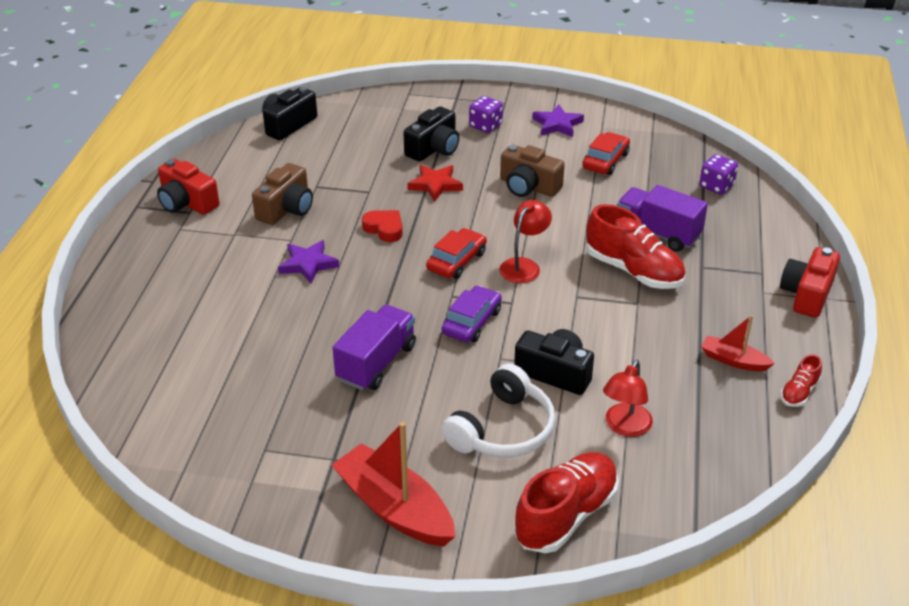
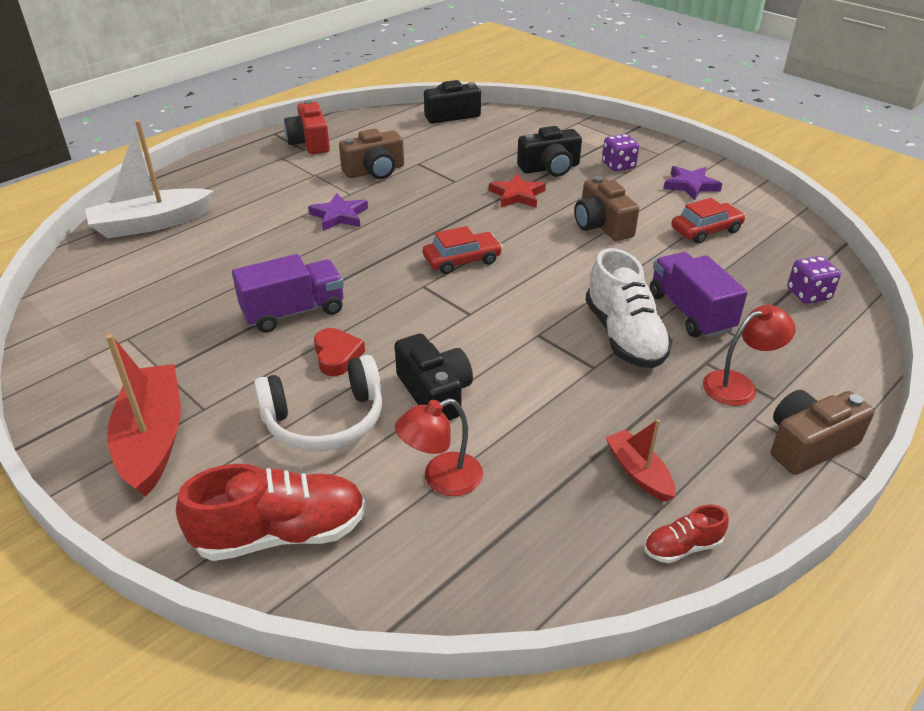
camera: 35 degrees right, 0 degrees up
(139, 345) = (151, 224): none -> white boat
(384, 229) = (432, 212): red heart -> red heart (337, 356)
(471, 322) = (413, 314): purple car -> none
(524, 266) = (518, 288): red lamp -> red lamp (739, 385)
(633, 271) = (624, 336): red shoe -> white shoe
(807, 294) = (808, 444): red camera -> brown camera

